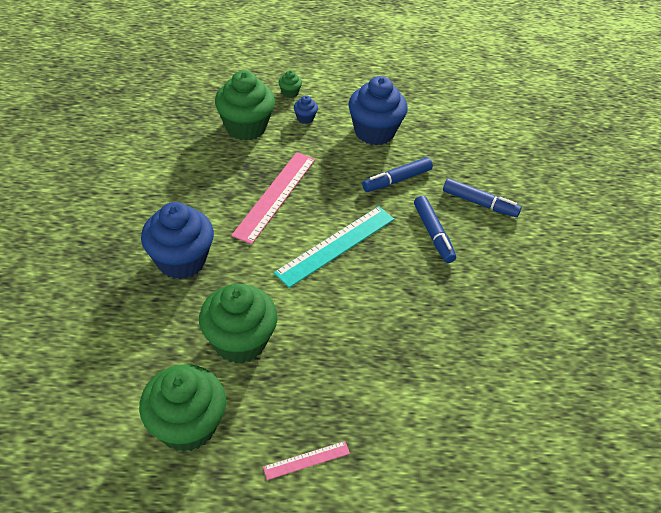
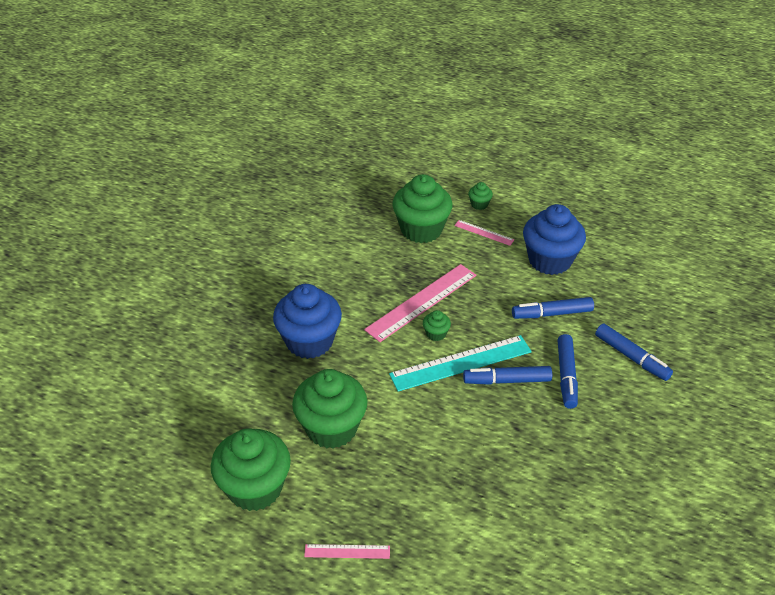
camera: 25 degrees right, 5 degrees down
(301, 223) = (436, 334): none -> green cupcake
(305, 118) = (484, 232): blue cupcake -> pink ruler
(384, 251) = (507, 380): none -> blue marker

